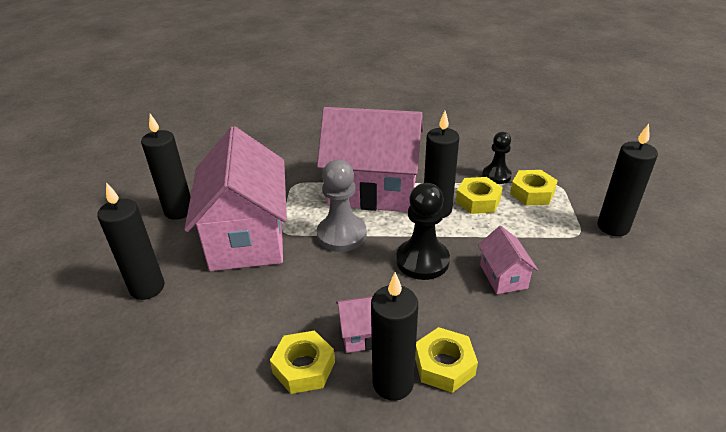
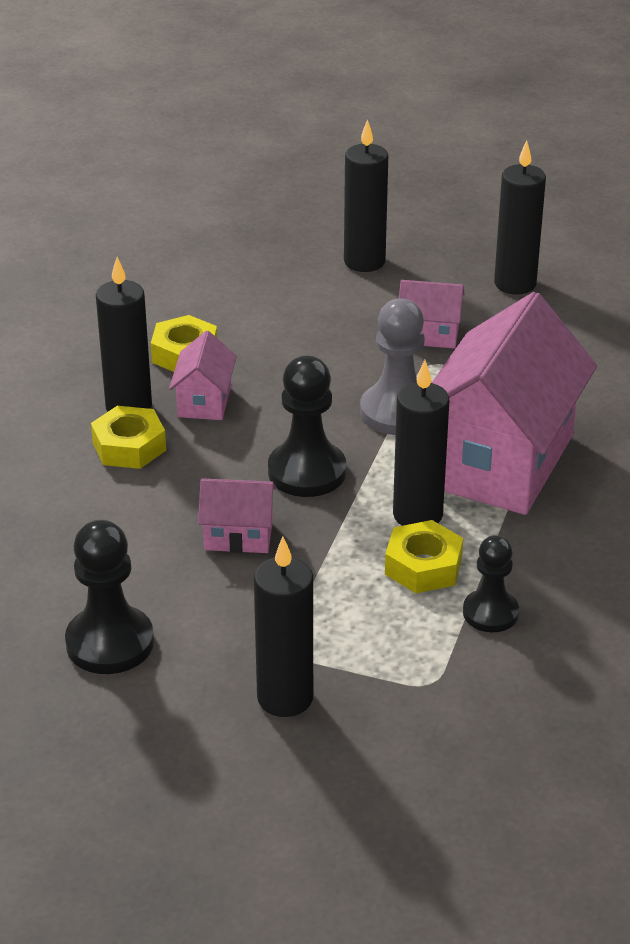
camera: 105 degrees right, 0 degrees up
(247, 237) = (429, 334): pink house -> pink house, size x0.43
(532, 193) = (419, 638): yellow nut -> none
(642, 309) = (110, 643): none -> black pawn

